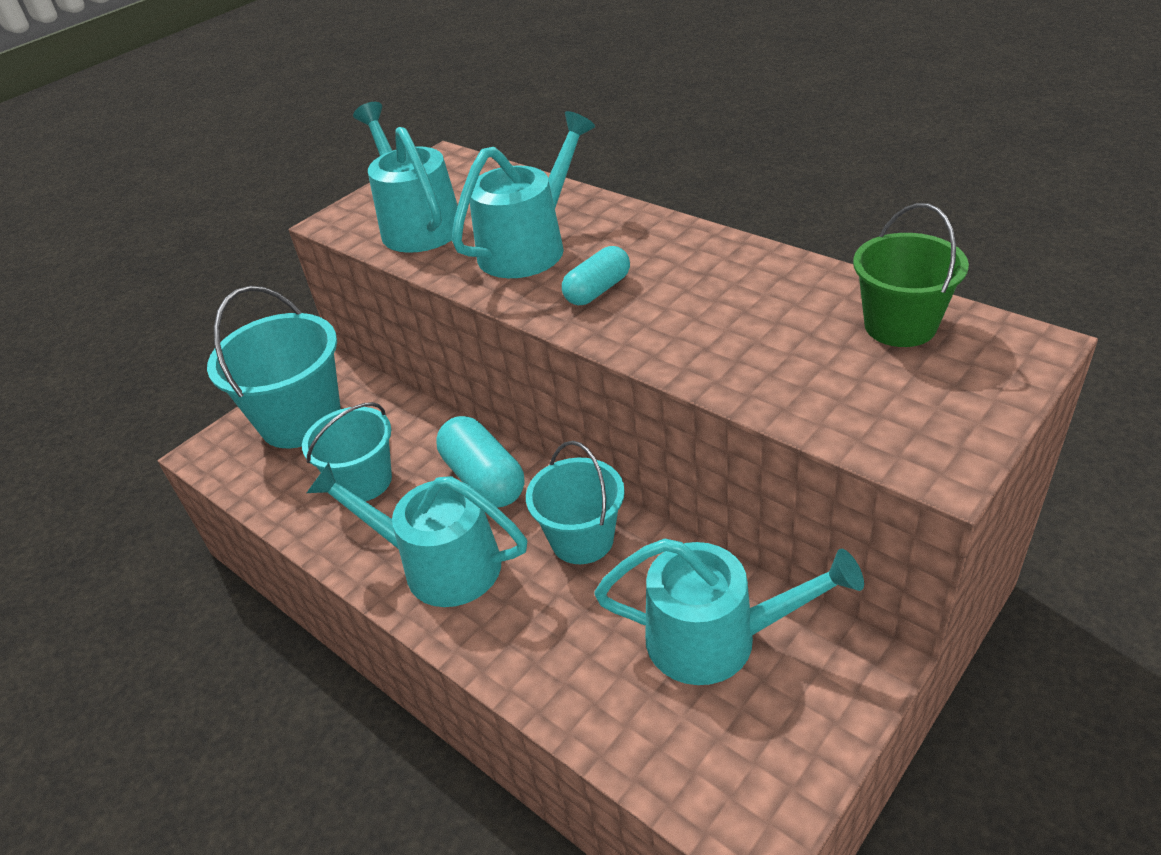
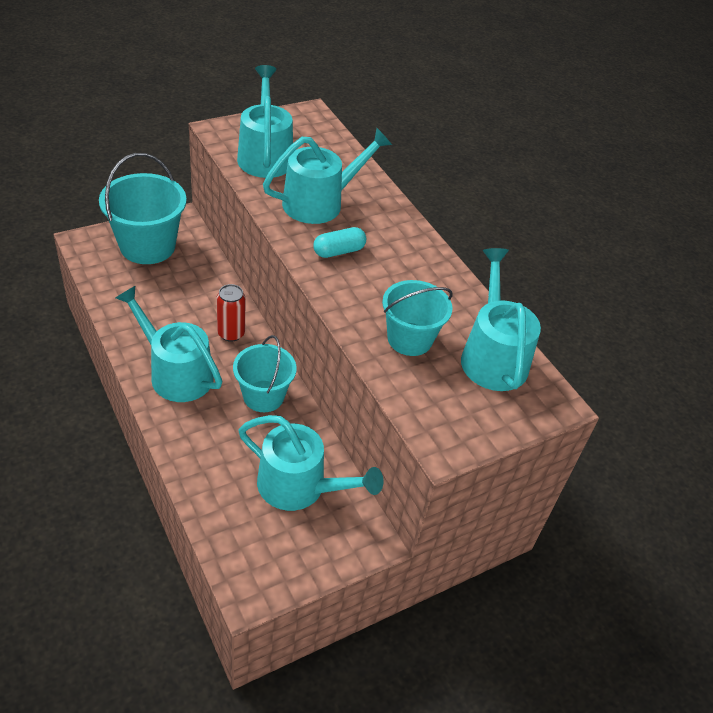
camera: 10 degrees right, 5 degrees up
(363, 481) = (162, 302): turquoise bucket -> turquoise bucket (409, 339)
(484, 479) = (231, 333): turquoise capsule -> red can
(900, 325) = (492, 356): green bucket -> turquoise watering can

